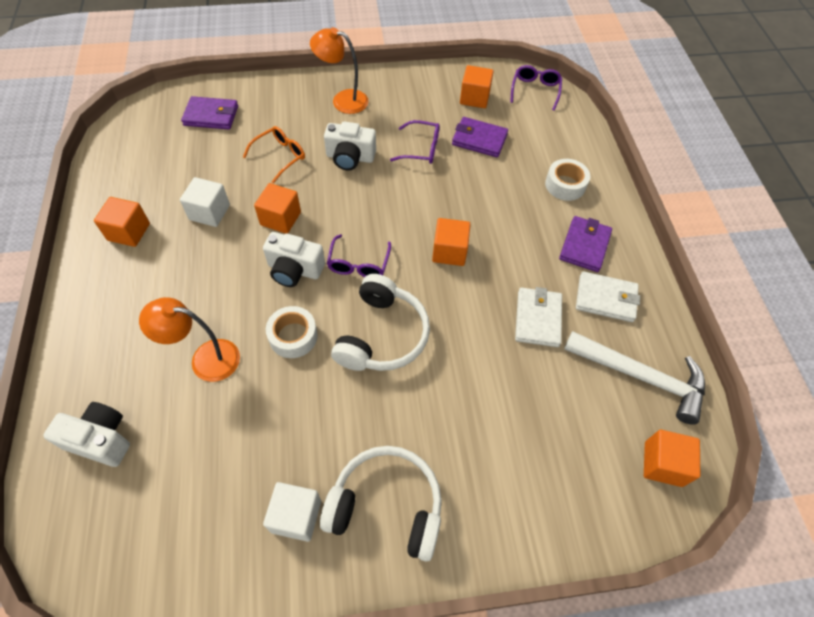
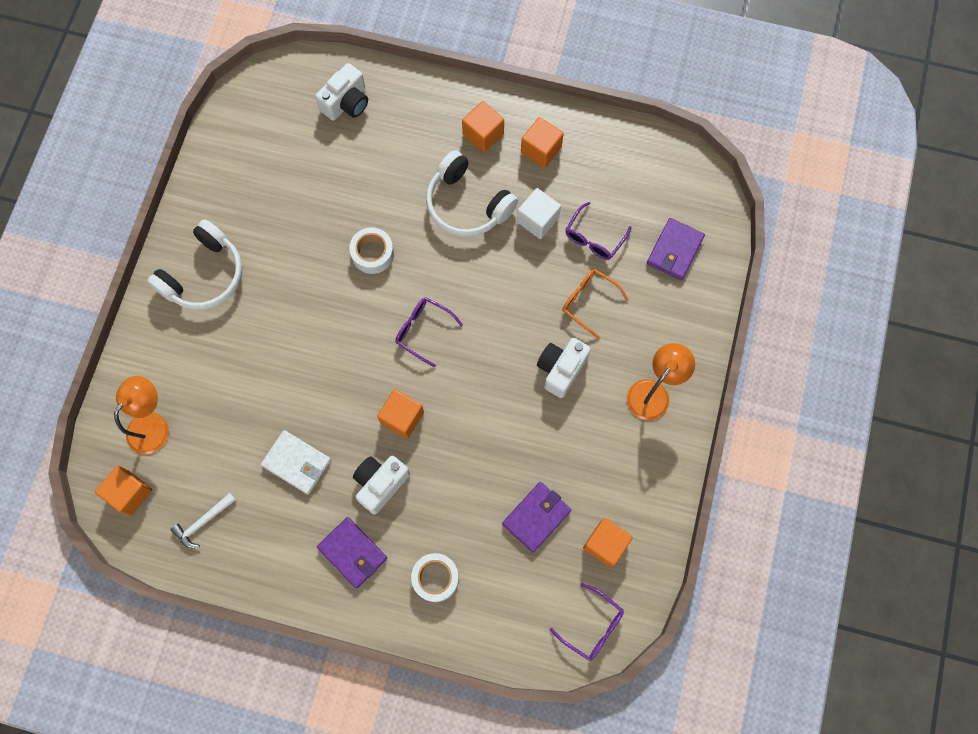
camera: 115 degrees right, 15 degrees up
(205, 359) = (382, 184): orange lamp -> orange lamp (153, 424)
(280, 156) = (588, 301): orange glasses -> orange glasses turned 150 degrees clockwise
(280, 218) = (505, 279): orange cube -> orange cube (483, 134)
(294, 270) = (440, 274): white camera -> white camera (380, 484)
(296, 516) = (228, 214): white cube -> none
(382, 335) = (341, 324): white headphones -> white headphones (467, 205)
(421, 149) = (546, 448): purple glasses -> purple glasses (594, 238)
(605, 299) = (288, 538): white wallet -> none
(641, 377) = (203, 522): white hammer -> white hammer, size x0.52

